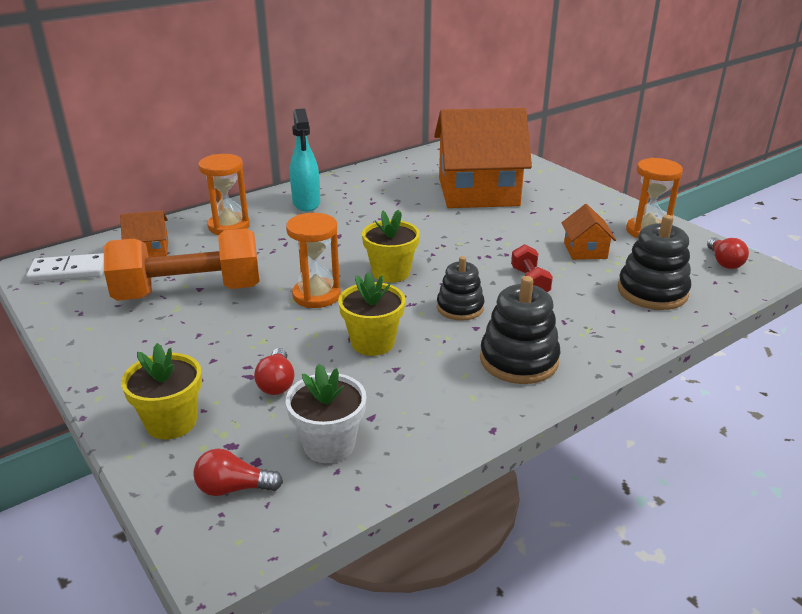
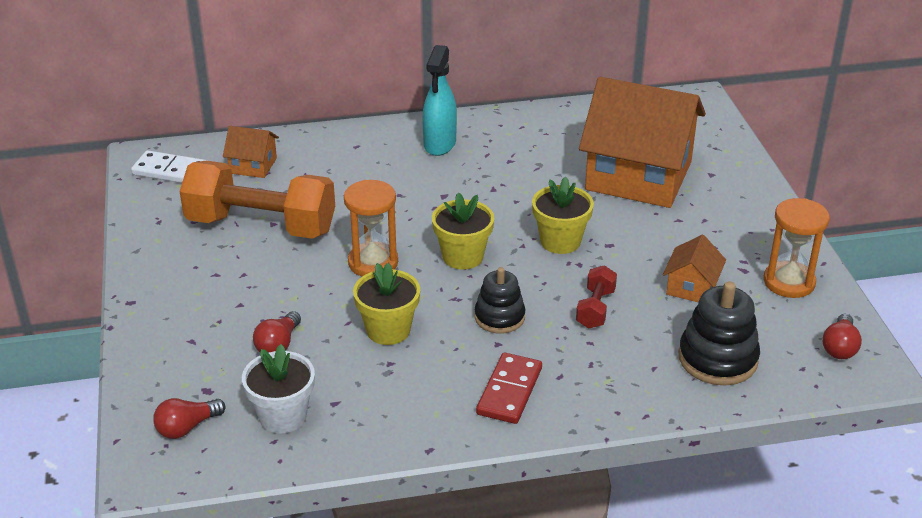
camera: 25 degrees right, 5 degrees up
(171, 422) = (173, 354): yellow flower pot -> yellow flower pot (560, 241)
(229, 226) = (343, 155): orange hourglass -> none
(233, 488) = (187, 427): red light bulb -> red light bulb turned 60 degrees counterclockwise
(518, 360) = (509, 391): black stacking toy -> red domino

